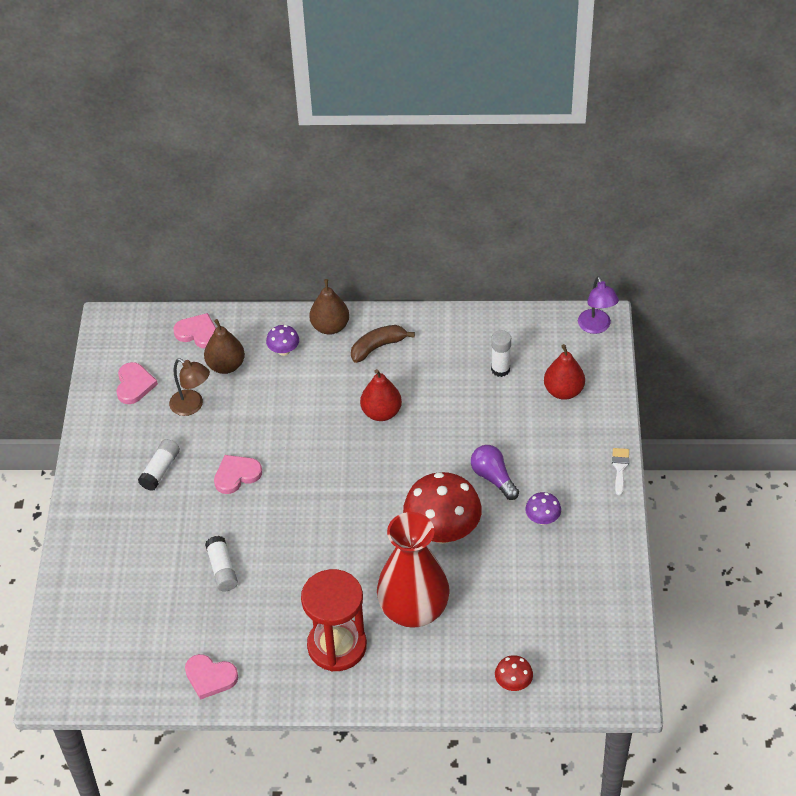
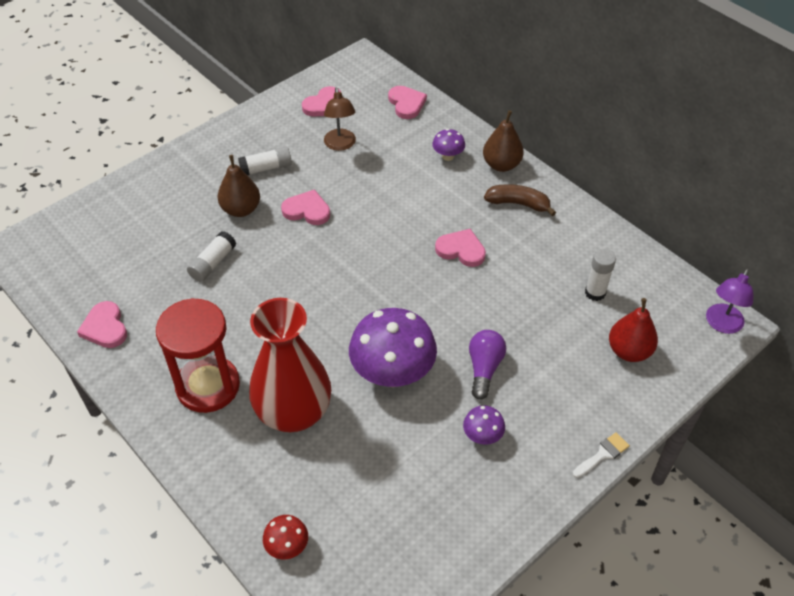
camera: 45 degrees right, 0 degrees up
(226, 365) = (396, 136): brown pear -> brown pear (241, 209)
(381, 412) = (461, 250): red pear -> pink heart
(442, 531) = (392, 373): red mushroom -> purple mushroom

